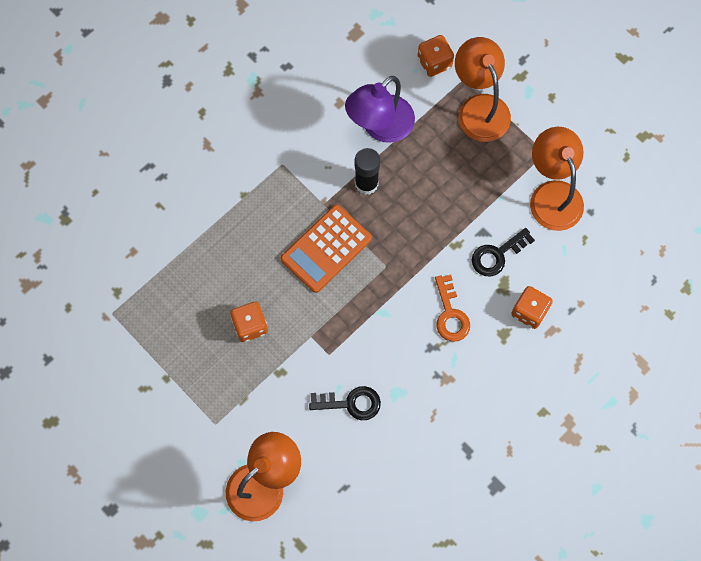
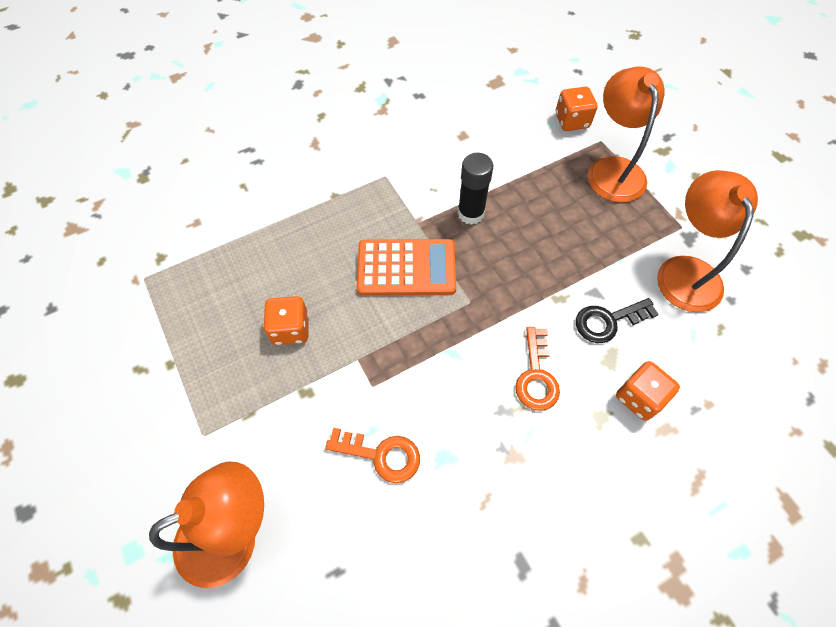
camera: 15 degrees right, 10 degrees down
(326, 249) = (406, 268): orange calculator -> orange calculator turned 150 degrees counterclockwise
(351, 403) = (381, 455): black key -> orange key
(380, 127) = (500, 165): purple lamp -> none

